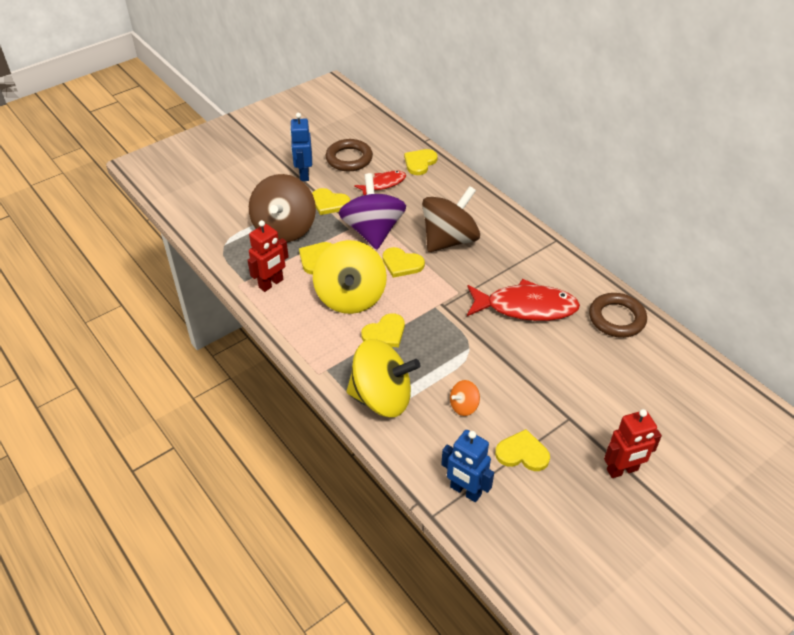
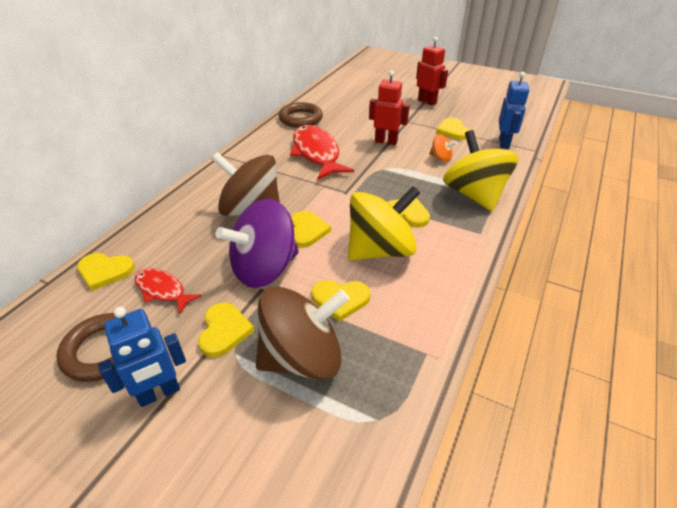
camera: 115 degrees left, 5 degrees down
(271, 284) = (410, 324): red robot -> red robot (386, 141)

